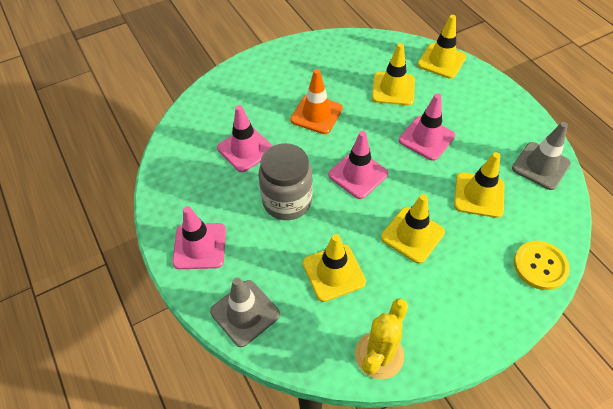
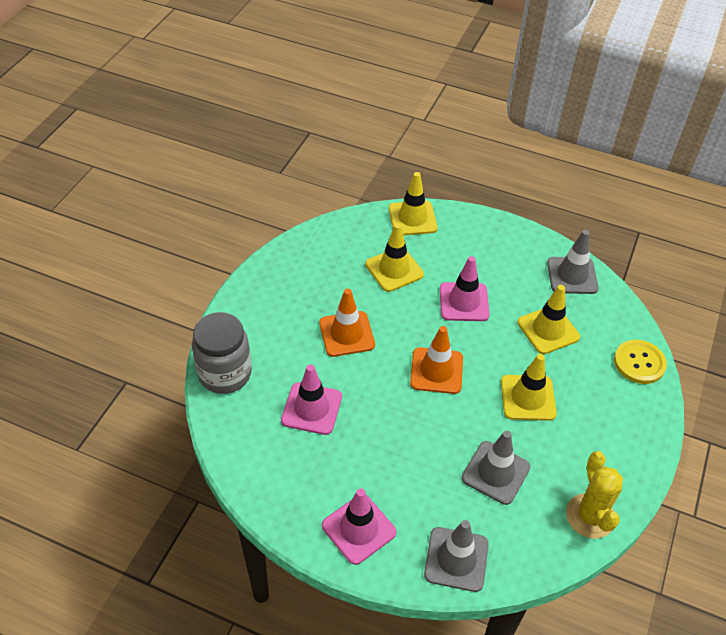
camera: 40 degrees left, 5 degrees down
(287, 201) = (398, 435): grey jar -> grey jar (225, 374)
(333, 272) = (495, 472): yellow traffic cone -> grey traffic cone
(358, 174) = (436, 371): pink traffic cone -> orange traffic cone

